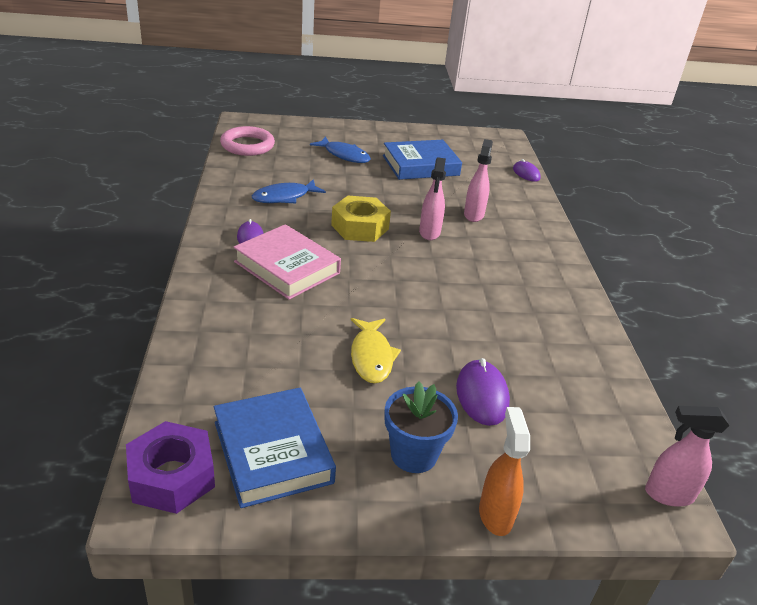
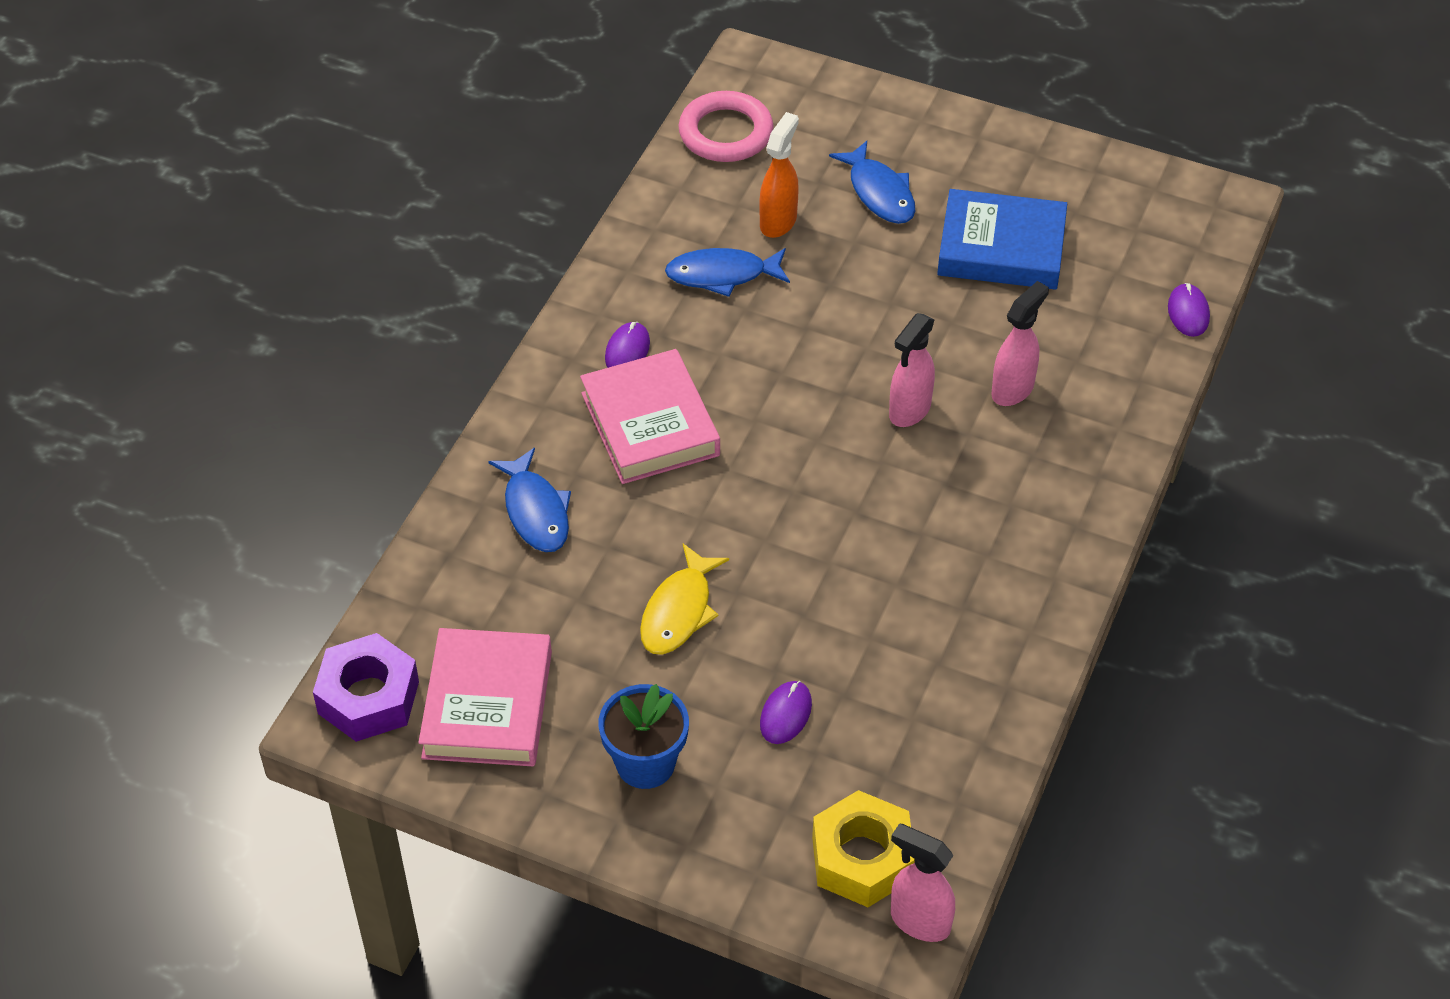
camera: 30 degrees right, 15 degrees up
(239, 326) = (535, 511): none -> blue fish
(273, 452) = (487, 704): blue book -> pink book
(360, 227) = (804, 370): yellow nut -> yellow nut (862, 858)
(482, 395) = (785, 714): purple mouse -> purple mouse, size x0.65
(495, 514) = (690, 866): orange spray bottle -> orange spray bottle (778, 221)

